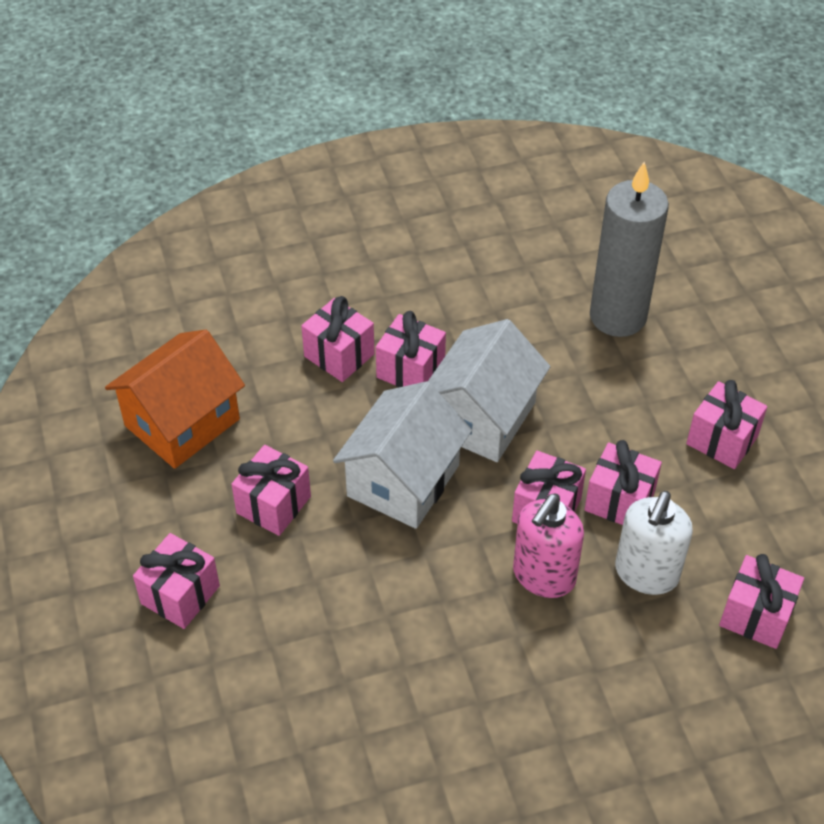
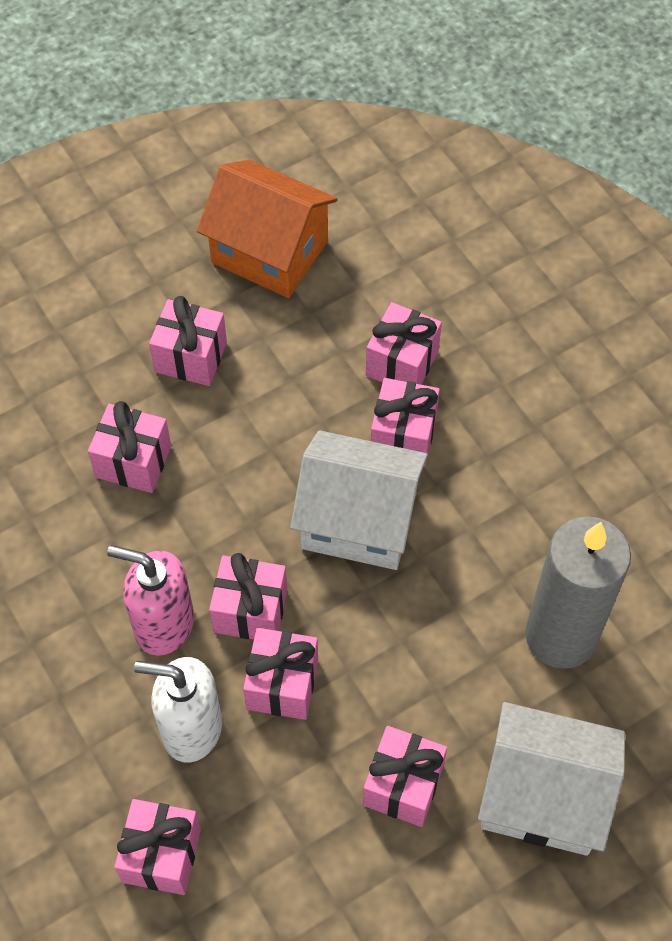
camera: 75 degrees right, 10 degrees up
(180, 595) = (69, 311): pink gift -> pink gift (133, 461)
(403, 481) = (251, 464): white house -> white house (543, 796)

